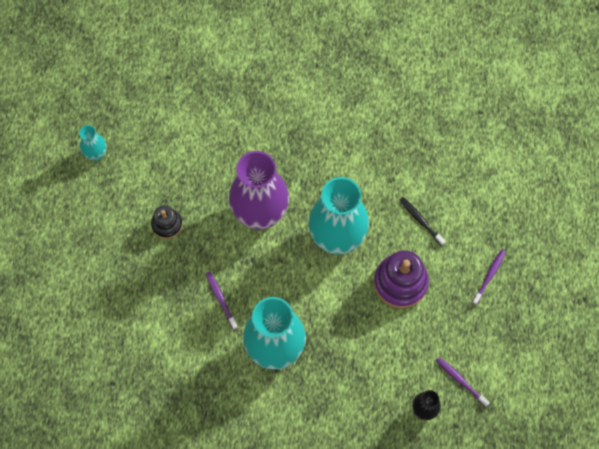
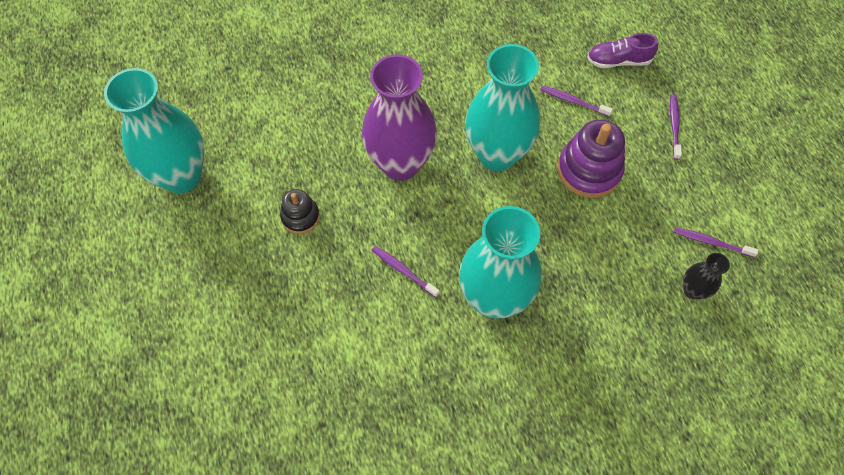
camera: 25 degrees left, 5 degrees down
(96, 154) = (181, 176): turquoise vase -> turquoise vase, size x2.21
(421, 220) = (573, 101): black toothbrush -> purple toothbrush
(477, 201) = (618, 61): none -> purple shoe

